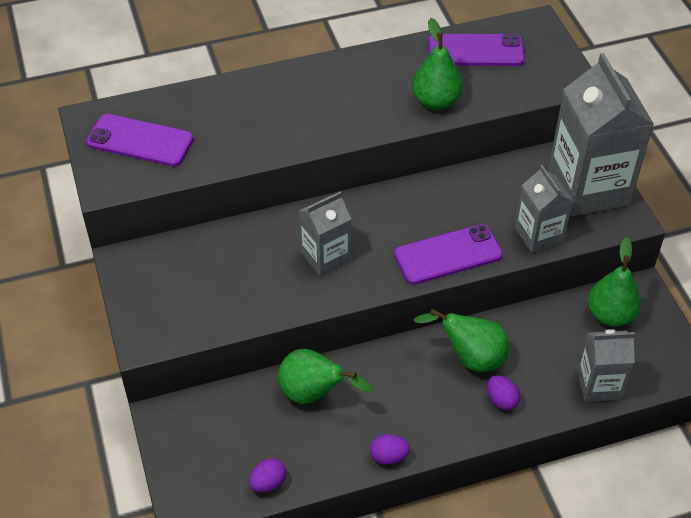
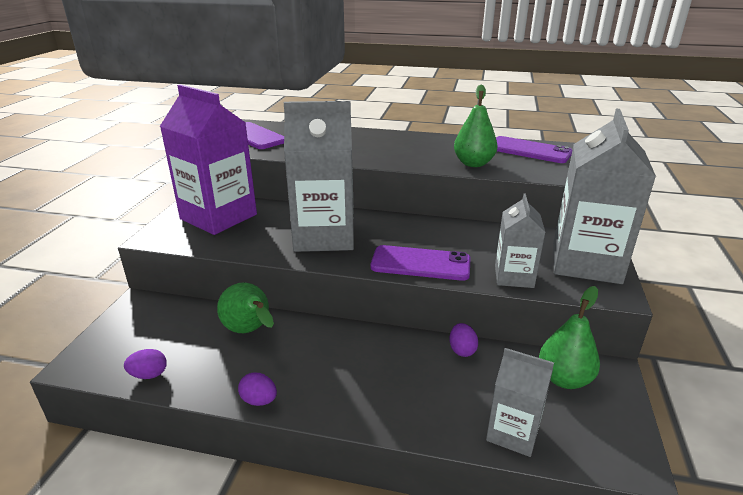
camera: 30 degrees right, 20 degrees down
(182, 277) = (218, 217): none -> purple carton
(325, 257) = (324, 236): grey carton -> grey carton, size x1.83
(470, 358) = (399, 358): green pear -> none
(501, 400) = (400, 402): purple egg -> purple egg (462, 350)

